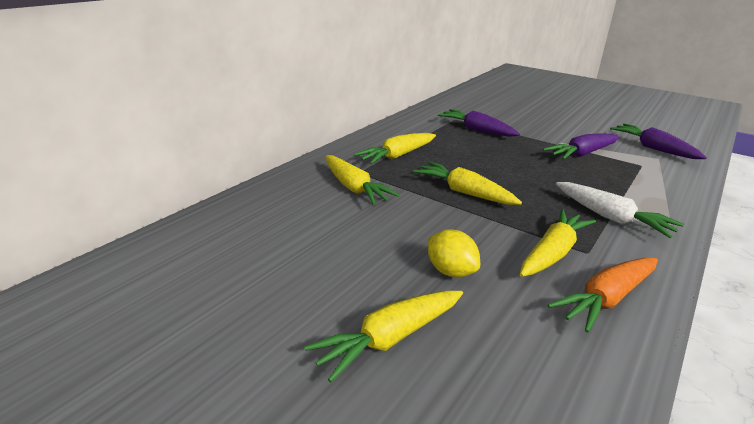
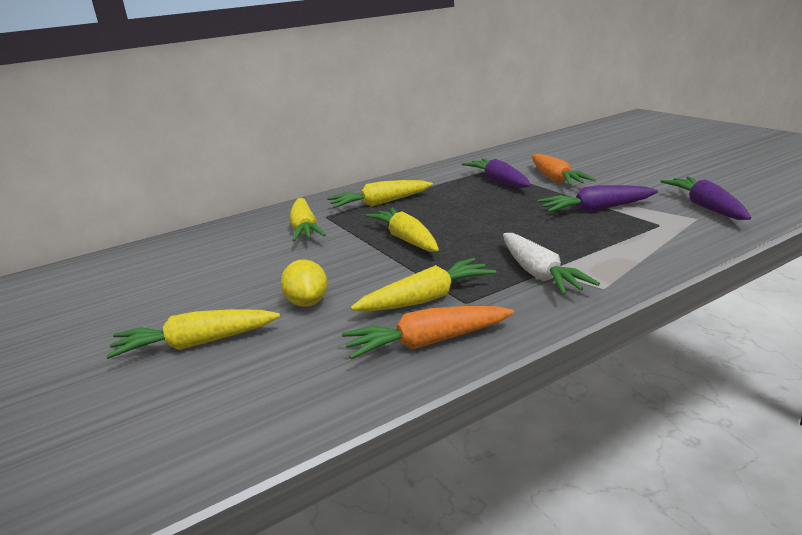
camera: 25 degrees right, 5 degrees down
(519, 127) = (555, 179): none -> orange carrot

